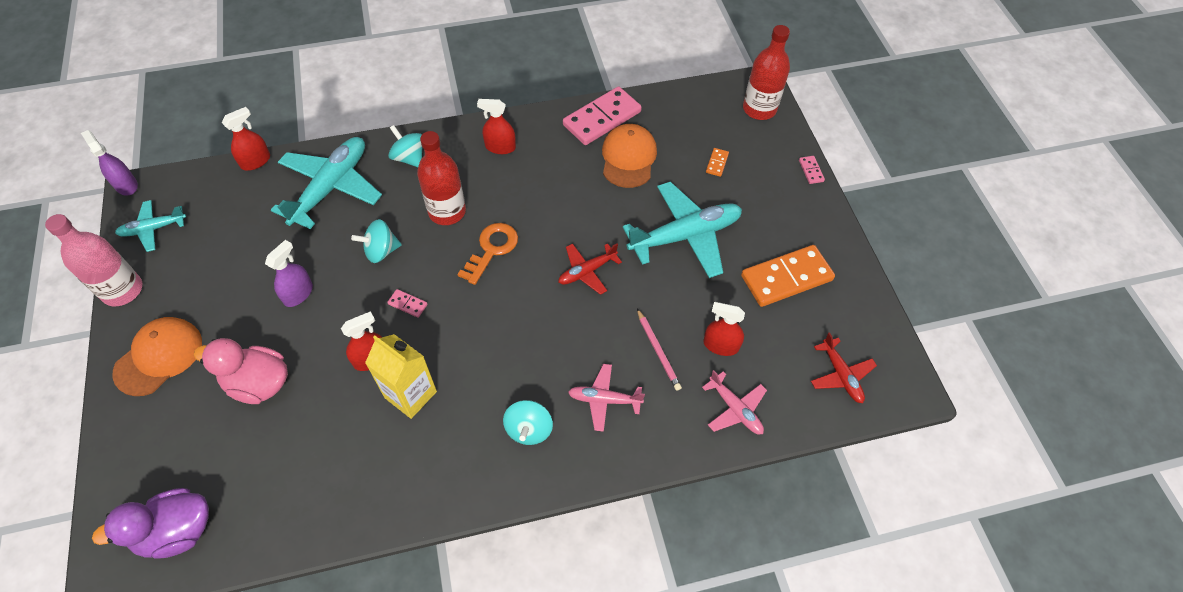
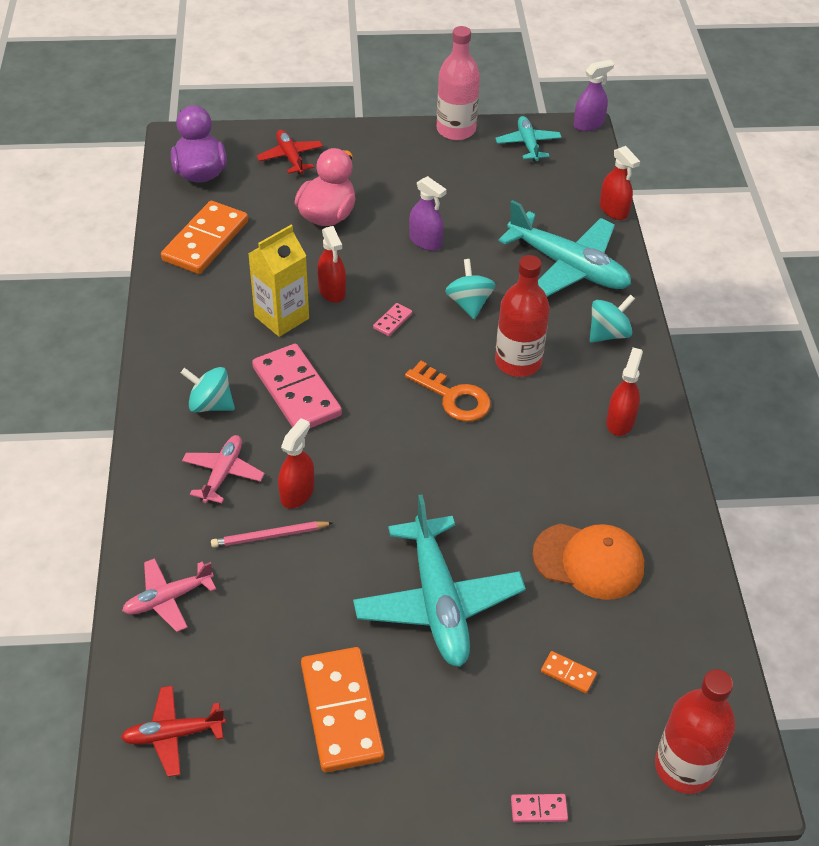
camera: 100 degrees right, 10 degrees down
(159, 357) = (375, 155): orange cap -> none
(299, 493) = (205, 241): none -> orange domino
(587, 271) = (402, 484): red plane -> red plane (290, 157)
(602, 118) = (669, 542): pink domino -> pink domino (296, 391)
(720, 345) = (258, 604): red spray bottle -> red spray bottle (297, 493)

